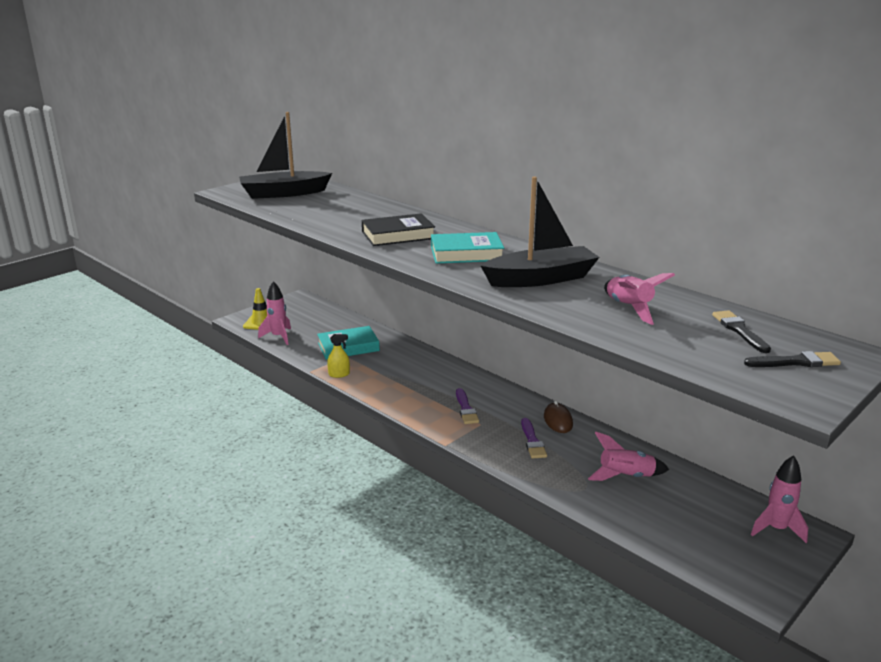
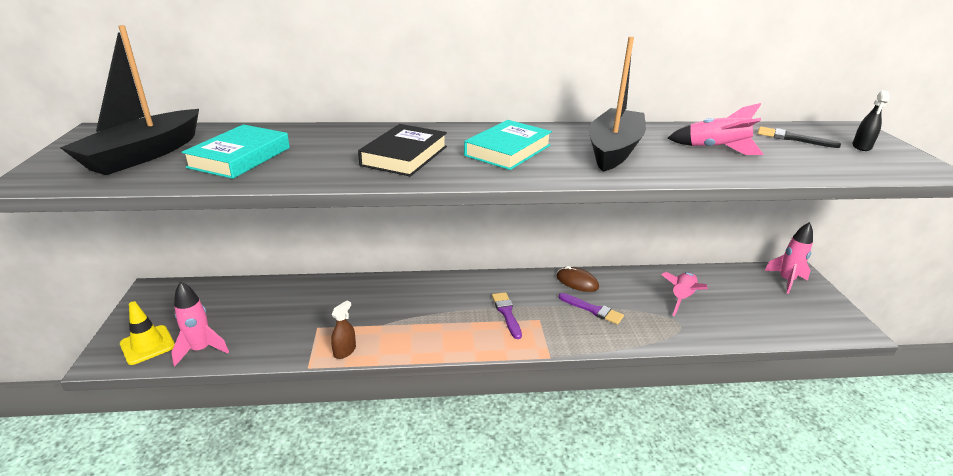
camera: 50 degrees left, 5 degrees up
(339, 374) = (344, 351): yellow spray bottle -> brown spray bottle
(348, 347) = (304, 316): turquoise book -> turquoise book (240, 157)
(466, 409) = (506, 313): purple brush -> purple brush turned 135 degrees counterclockwise
(795, 362) = (861, 147): black brush -> black spray bottle

